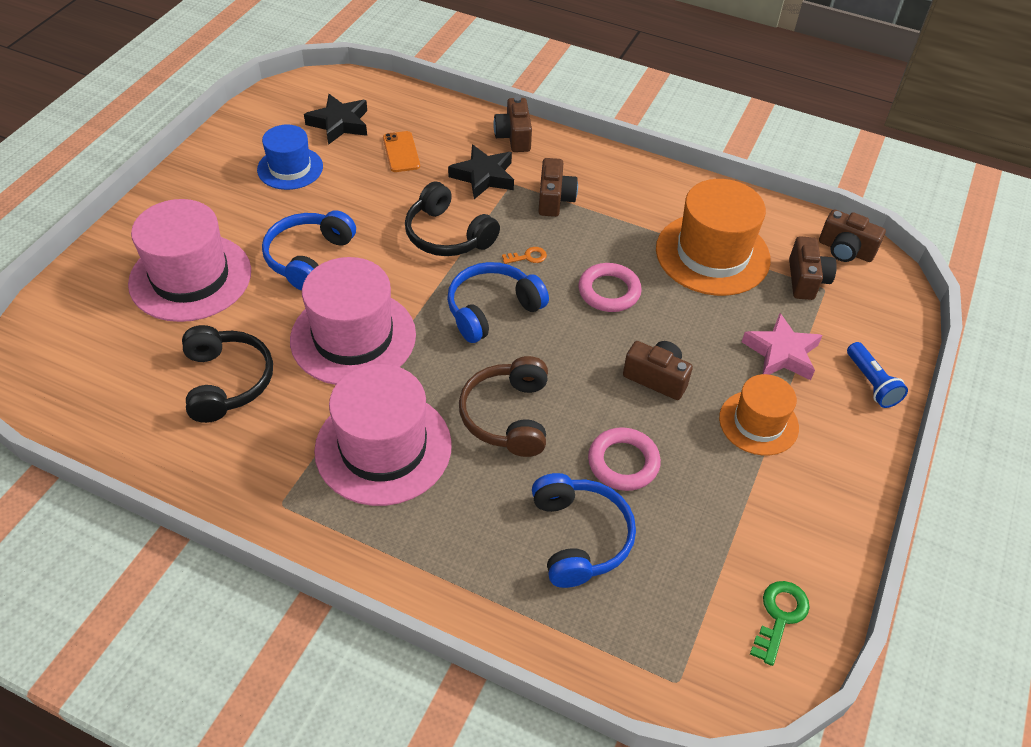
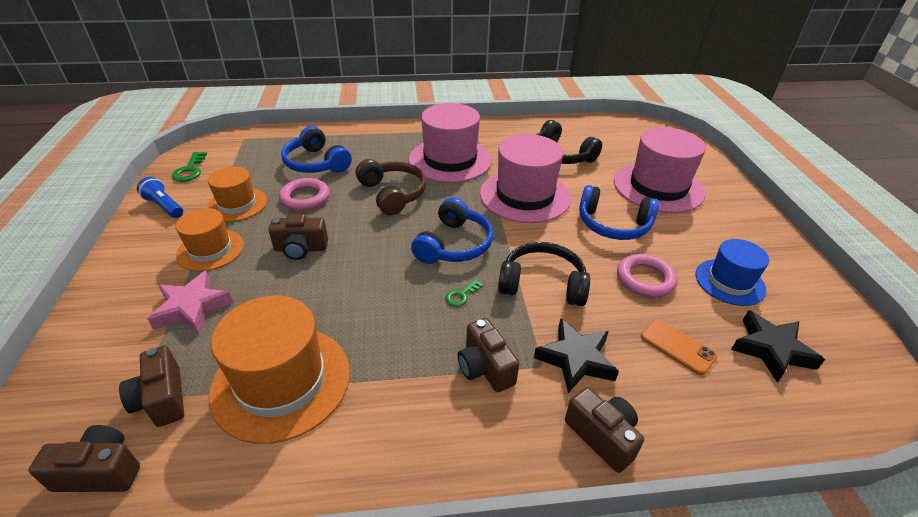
camera: 150 degrees right, 10 degrees down
(308, 258) = (613, 225): blue headphones -> blue headphones turned 120 degrees clockwise
(528, 257) = (461, 295): orange key -> green key
(609, 291) = (371, 296): pink ring -> pink ring (645, 279)
(716, 492) = (237, 204): none -> orange hat
(871, 383) = (100, 315): blue flashlight -> blue flashlight (164, 206)

